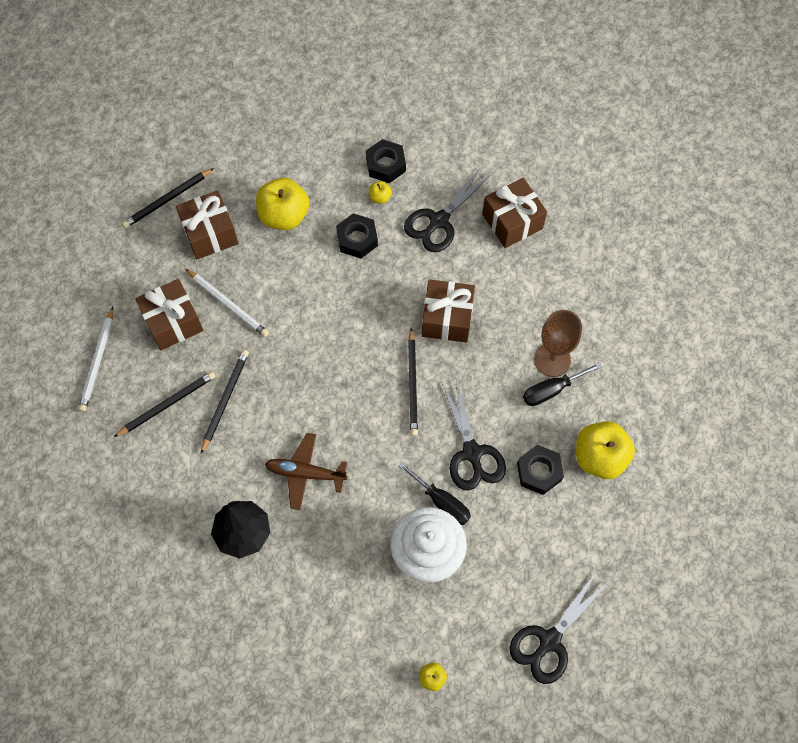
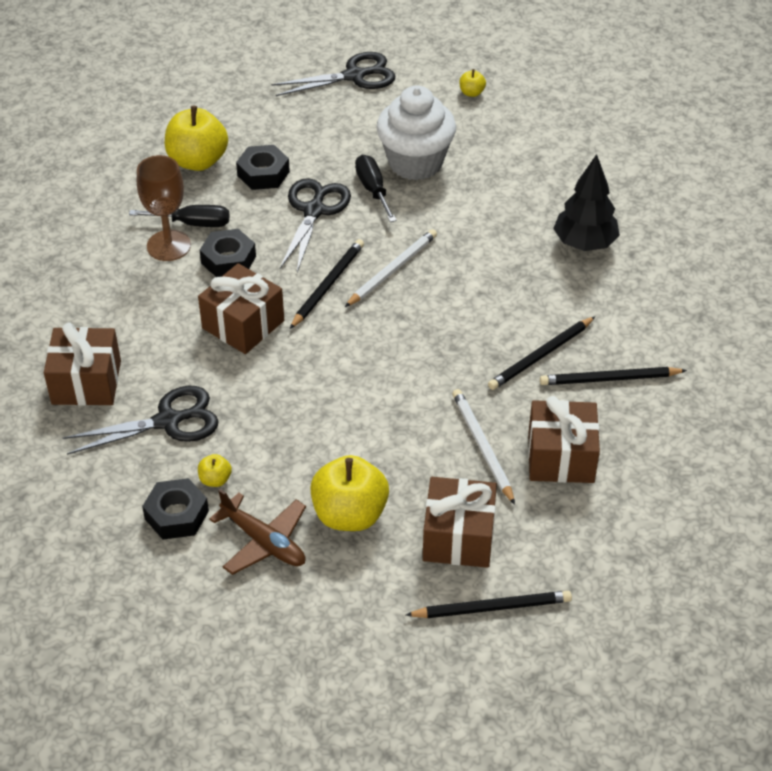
camera: 150 degrees left, 20 degrees down
(98, 361) = (674, 456): white pencil -> white pencil (392, 270)
(305, 473) = (492, 262): brown plane -> brown plane (264, 542)
(357, 239) = (279, 446): black nut -> black nut (228, 260)

